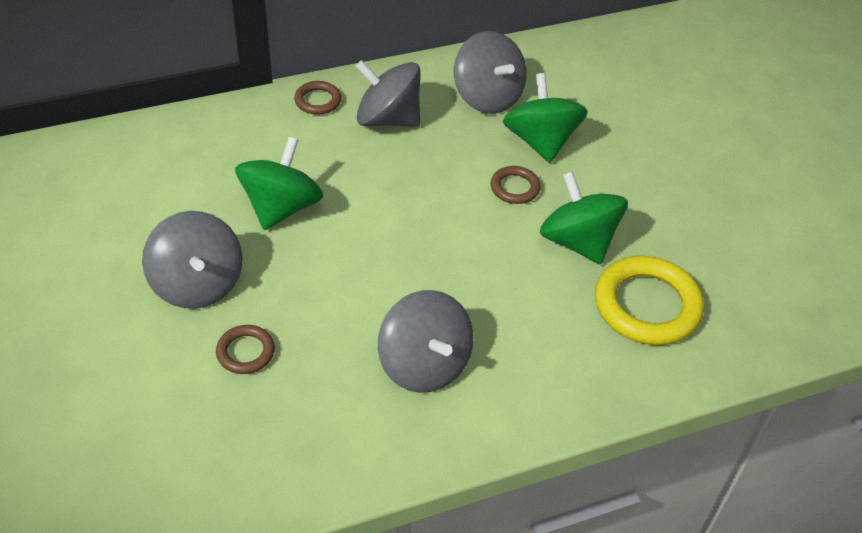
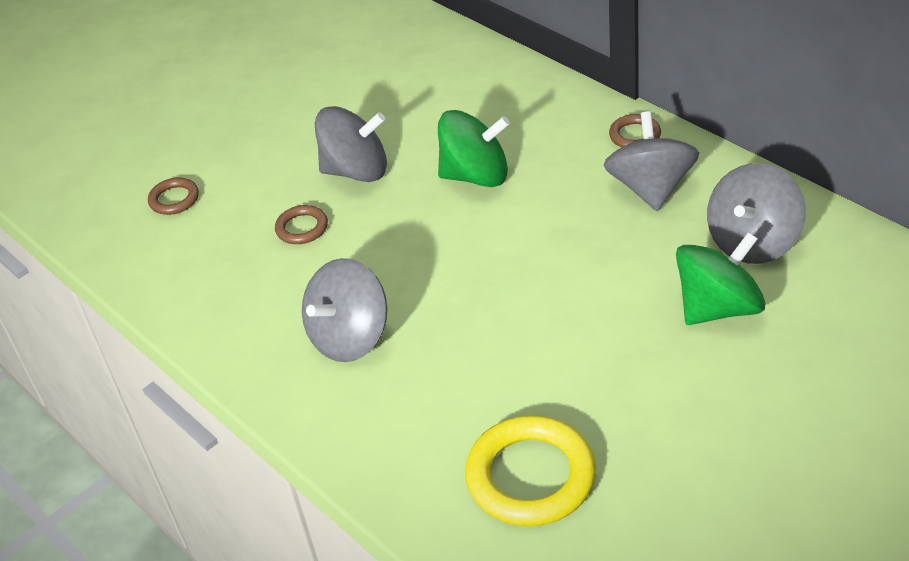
camera: 75 degrees right, 5 degrees down
(197, 284) = (356, 171): grey spinning top -> grey spinning top turned 135 degrees counterclockwise
(515, 188) = (627, 313): brown ring -> brown ring (174, 199)
(578, 241) = (585, 390): green spinning top -> none

